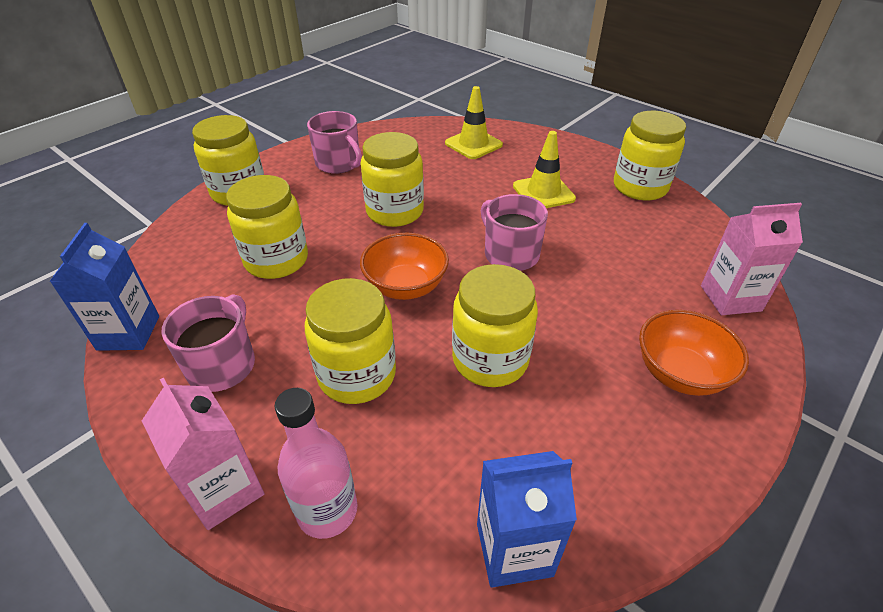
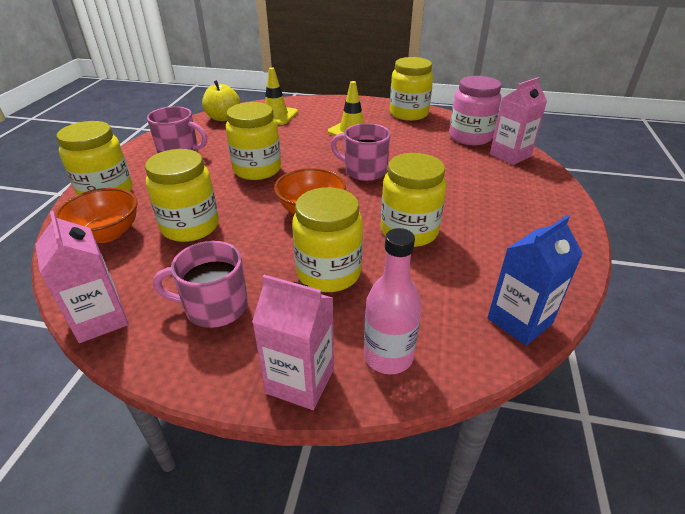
camera: 30 degrees left, 5 degrees down
(128, 333) = (100, 319): blue carton -> pink carton
(222, 364) = (214, 307): pink mug -> pink mug turned 75 degrees counterclockwise
(415, 132) = (223, 118): none -> yellow apple
(680, 373) = (519, 199): orange bowl -> orange bowl (107, 234)
(696, 250) = (470, 137): none -> pink jar

